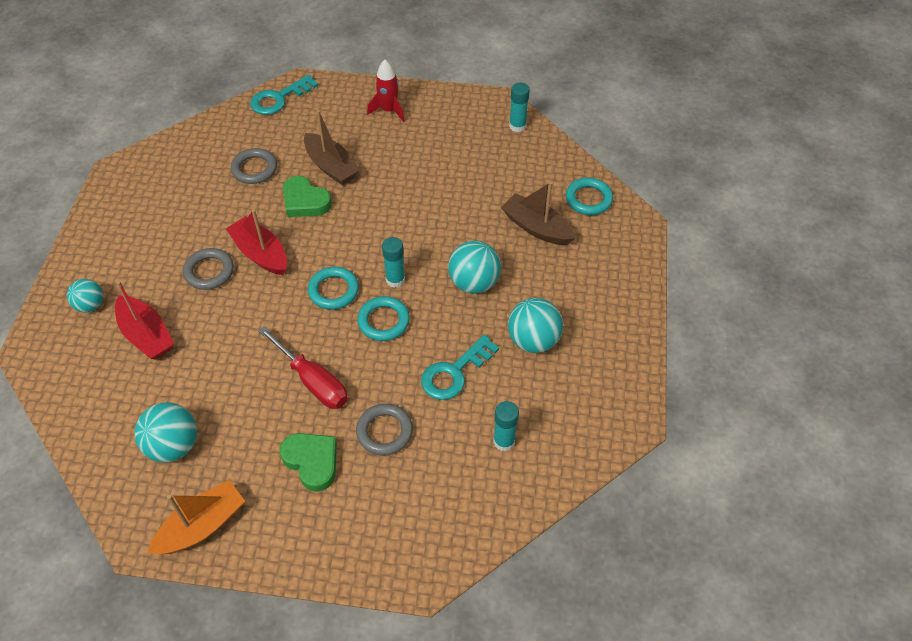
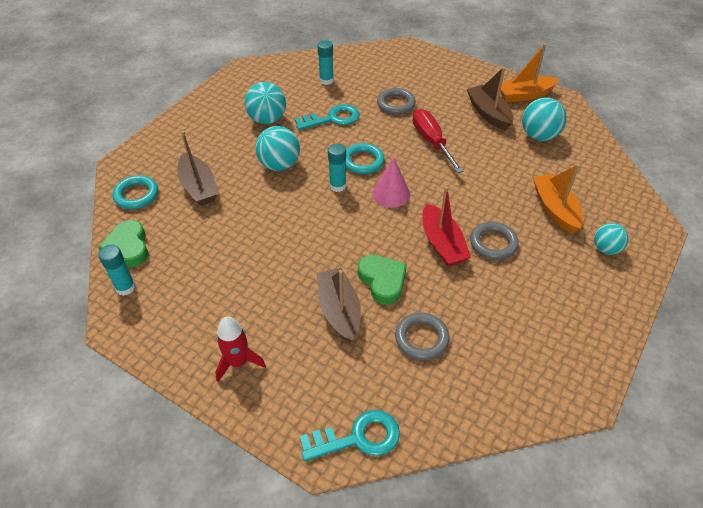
camera: 155 degrees left, 5 degrees down
(146, 335) = (555, 209): red boat -> orange boat
(249, 463) = (488, 113): none -> brown boat
(312, 461) = (448, 103): green heart -> green heart (128, 247)
(333, 290) = (391, 194): turquoise ring -> pink cone

